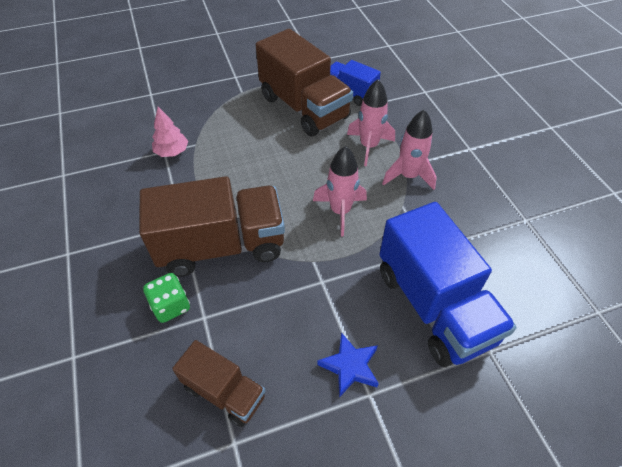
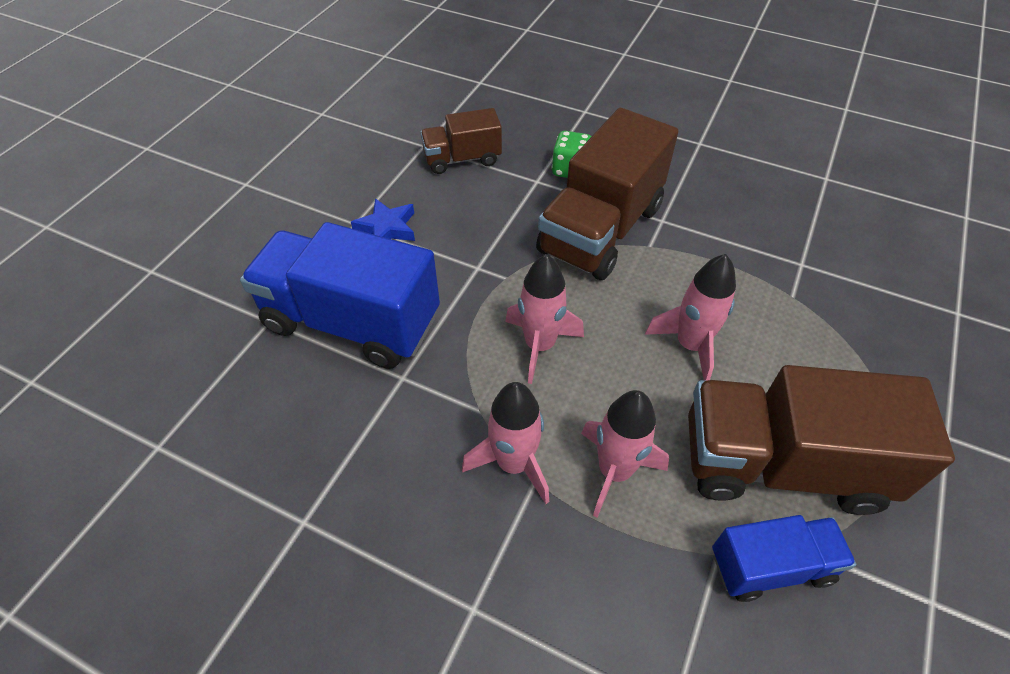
camera: 135 degrees right, 0 degrees up
(172, 152) = (794, 269): pink tree -> none
(272, 160) = (690, 345): none -> pink rocket

